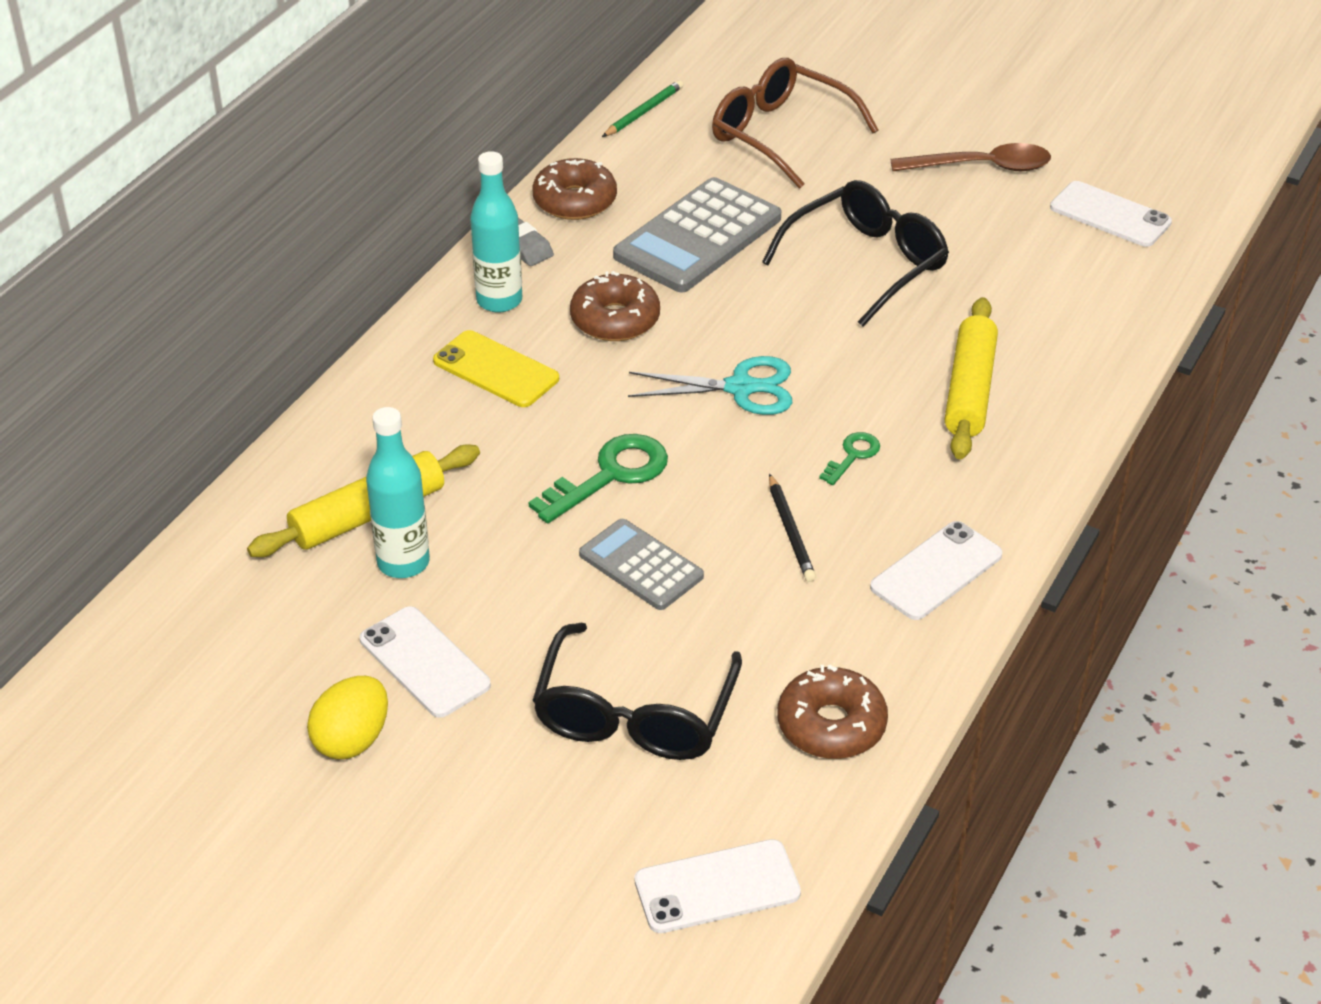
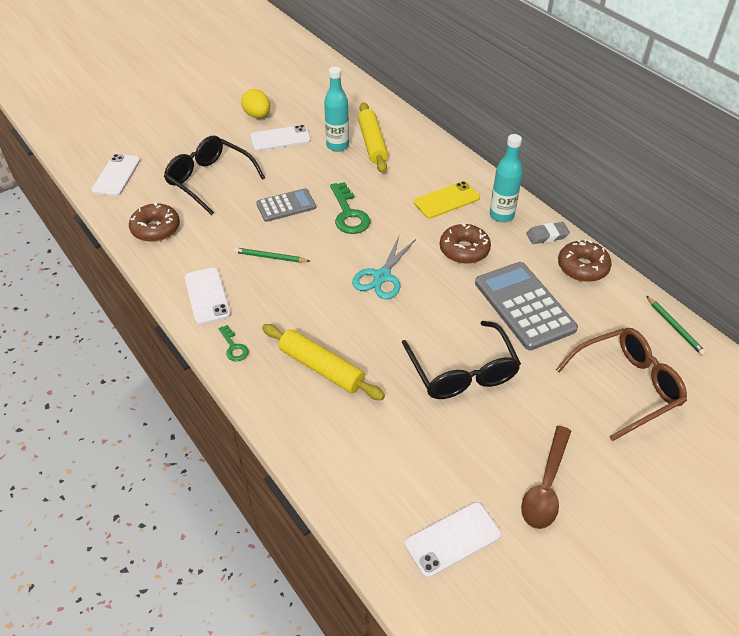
camera: 115 degrees right, 5 degrees up
(790, 531) = (270, 257): black pencil -> green pencil
(853, 455) = (304, 298): green key -> green key (234, 347)

